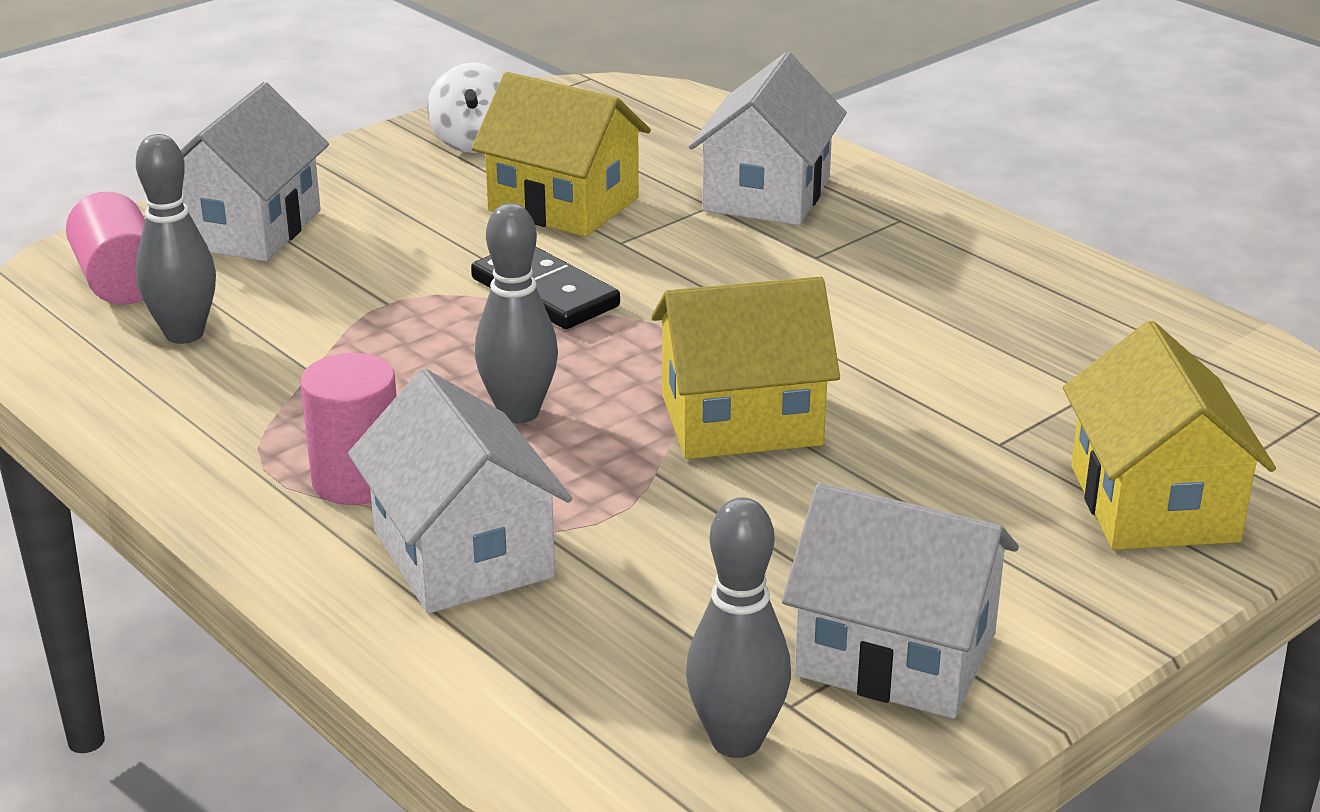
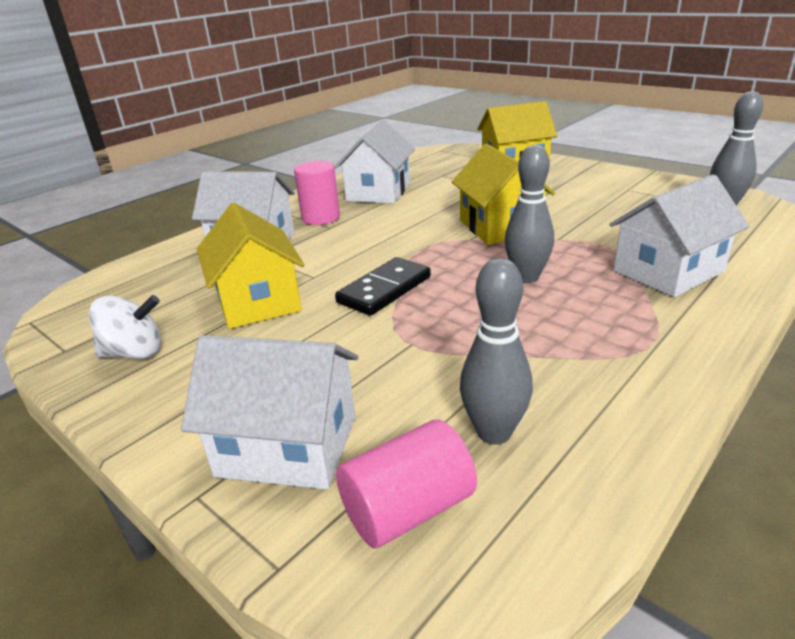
camera: 95 degrees left, 0 degrees up
(357, 480) = (632, 312): pink cylinder -> pink cylinder (321, 218)
(563, 204) = (257, 301): yellow house -> yellow house turned 45 degrees counterclockwise
(896, 655) = (643, 190): white house -> white house (378, 192)

